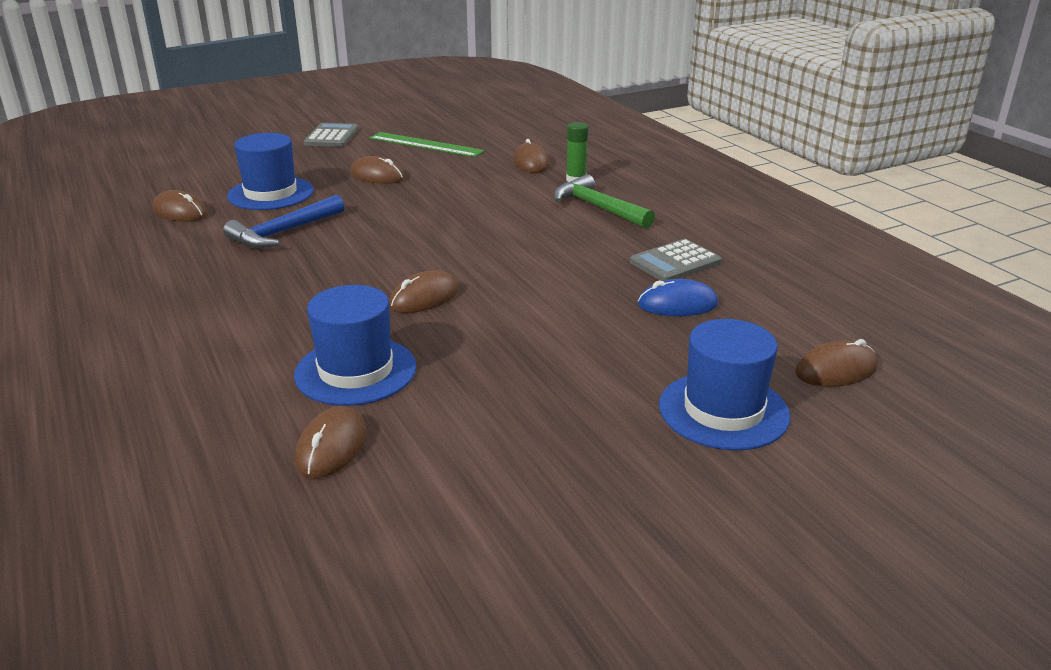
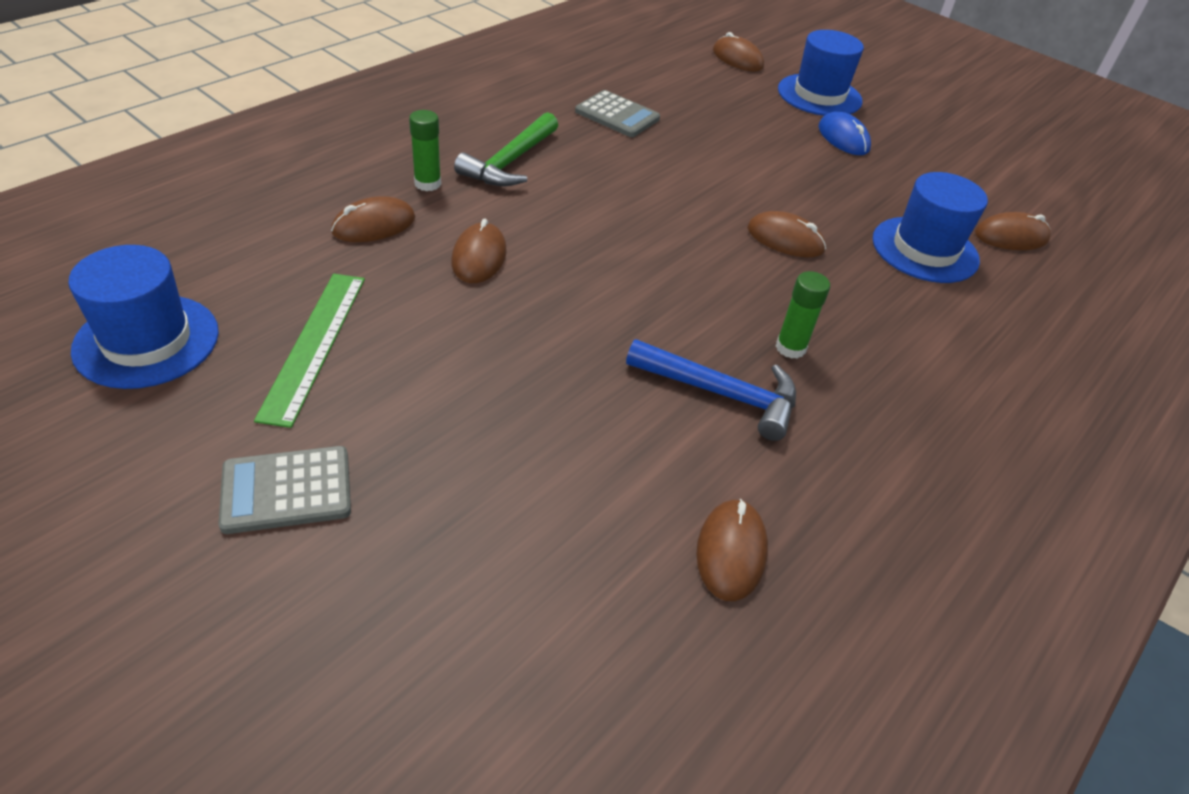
camera: 115 degrees left, 15 degrees up
(270, 193) = (604, 464): blue hat -> blue hat (147, 341)
(298, 265) = (790, 348): none -> green glue stick
(377, 176) = (479, 363): brown mouse -> brown mouse (479, 257)
(677, 304) = (694, 113): blue mouse -> blue mouse (843, 138)

